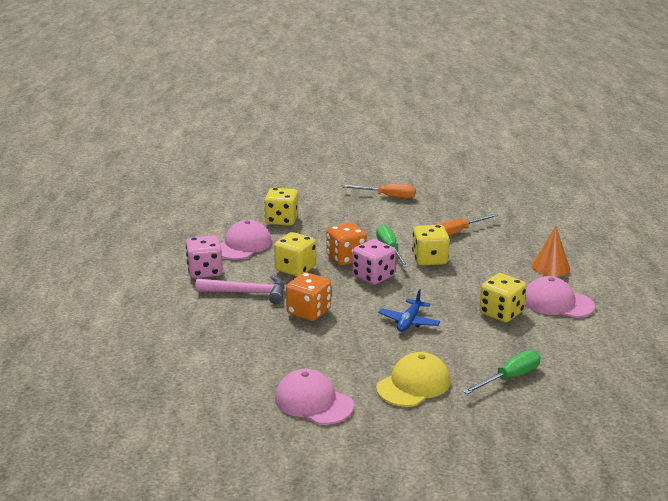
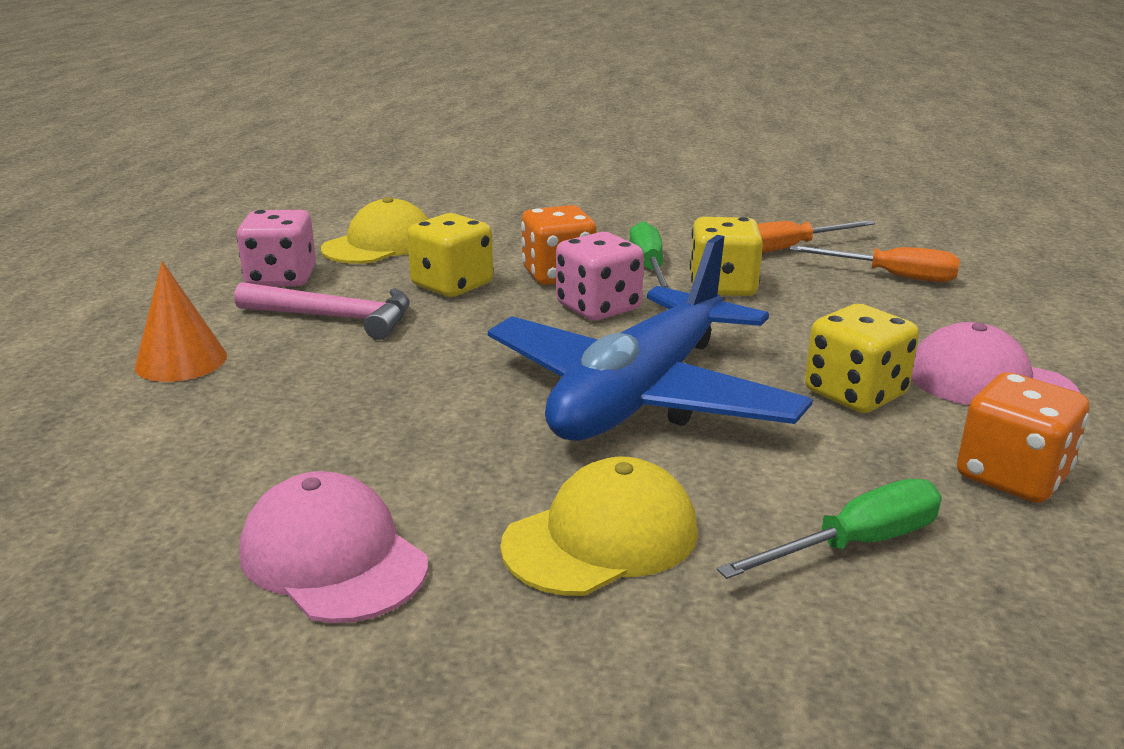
camera: 10 degrees right, 0 degrees up
(243, 245) = (379, 244): pink cap -> yellow cap
(281, 220) = (471, 214): yellow dice -> none
(308, 312) = (435, 360): orange dice -> orange dice (1012, 476)
(387, 196) = (675, 192): orange screwdriver -> orange screwdriver (891, 276)
(409, 322) = (641, 395): blue plane -> blue plane, size x2.42
(550, 267) = (976, 315): orange cone -> orange cone (181, 361)

